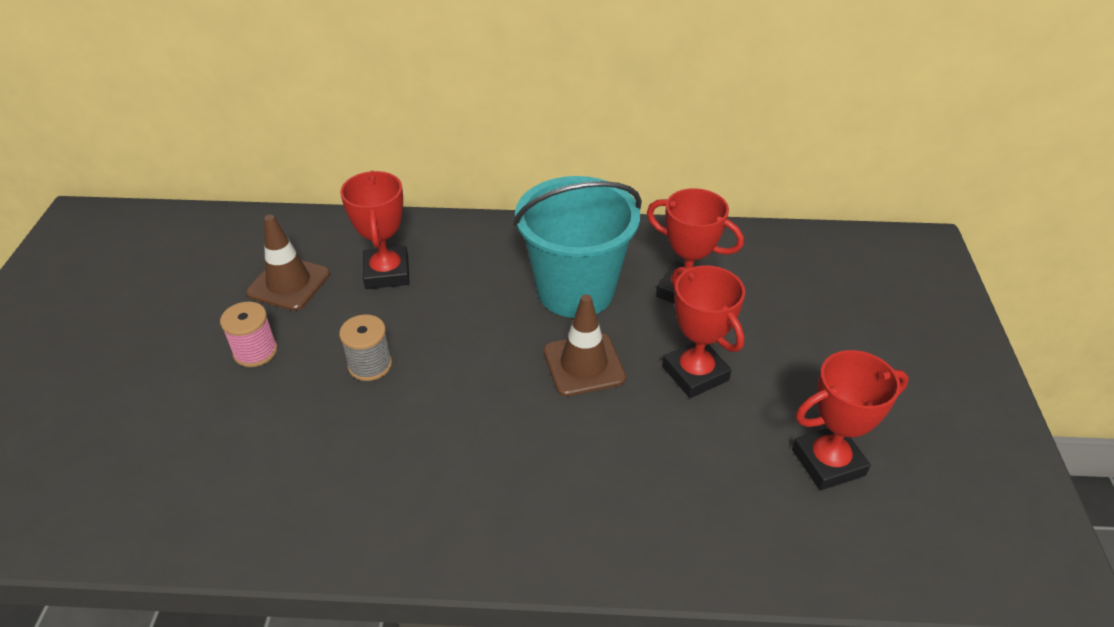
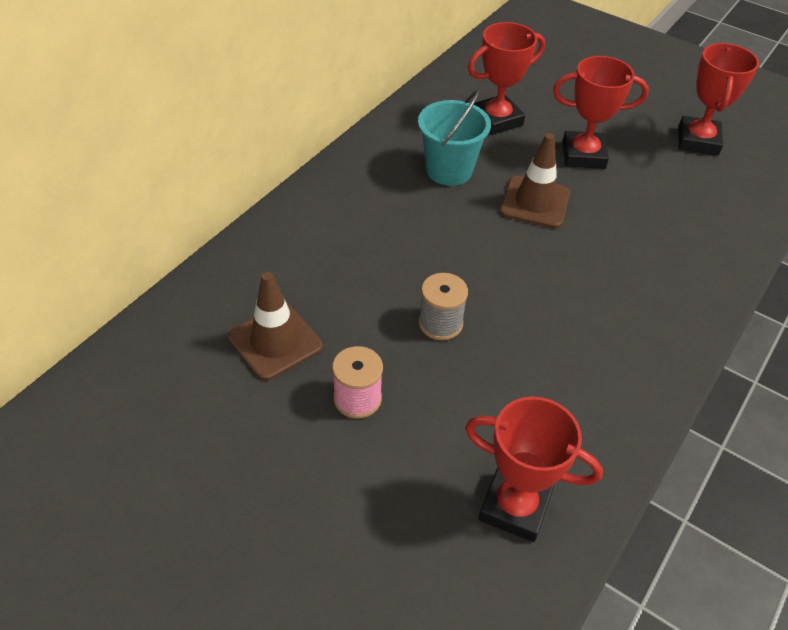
camera: 60 degrees left, 5 degrees up
(387, 273) = (324, 268): red trophy -> red trophy (514, 507)
(575, 291) = (449, 170): turquoise bucket -> turquoise bucket, size x0.64

